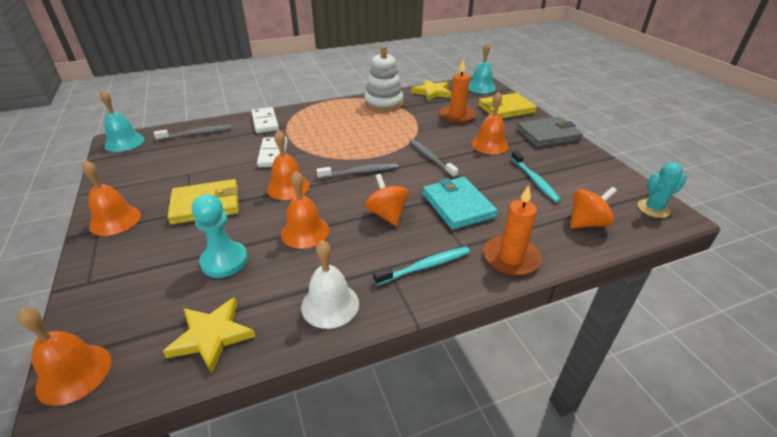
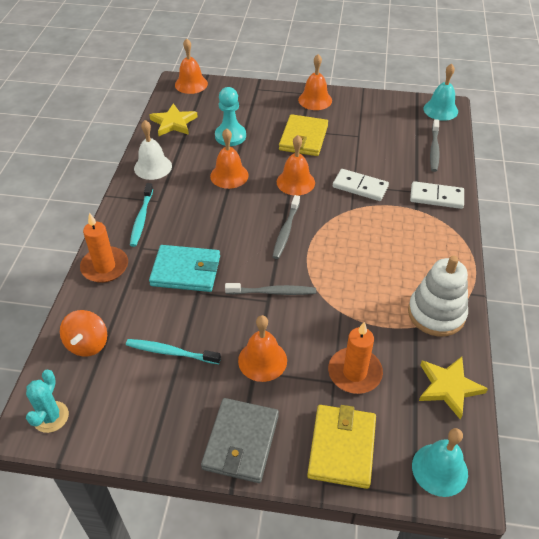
camera: 120 degrees right, 10 degrees up
(387, 214) = (212, 223): orange spinning top -> none

